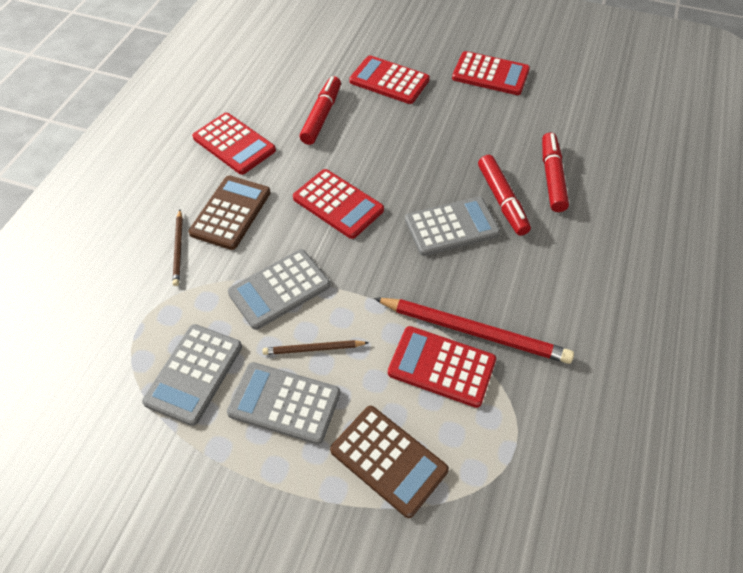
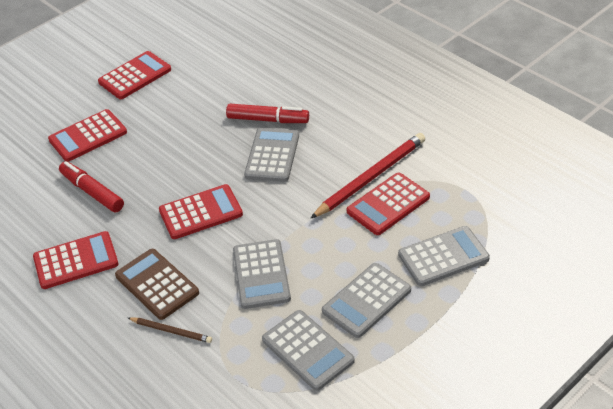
camera: 60 degrees left, 10 degrees down
(313, 349) = (330, 270): brown pencil -> none
(388, 460) = (443, 257): brown calculator -> grey calculator
(552, 177) = (266, 86): red marker -> none

